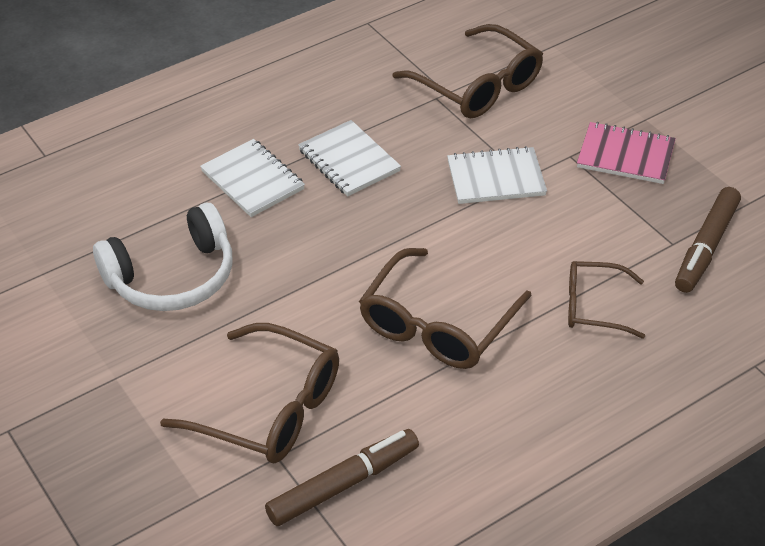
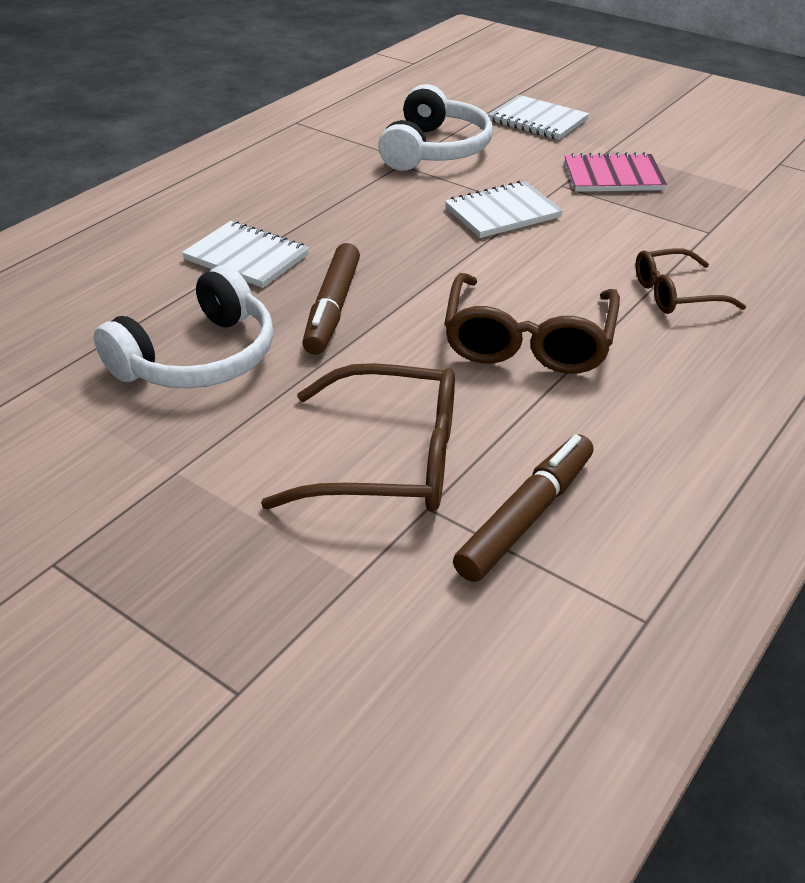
camera: 20 degrees left, 5 degrees down
(349, 161) = (342, 225): white notebook -> white notebook (537, 121)
(477, 86) = (435, 150): brown glasses -> white headphones
(706, 247) = (742, 229): brown marker -> brown marker (333, 308)

